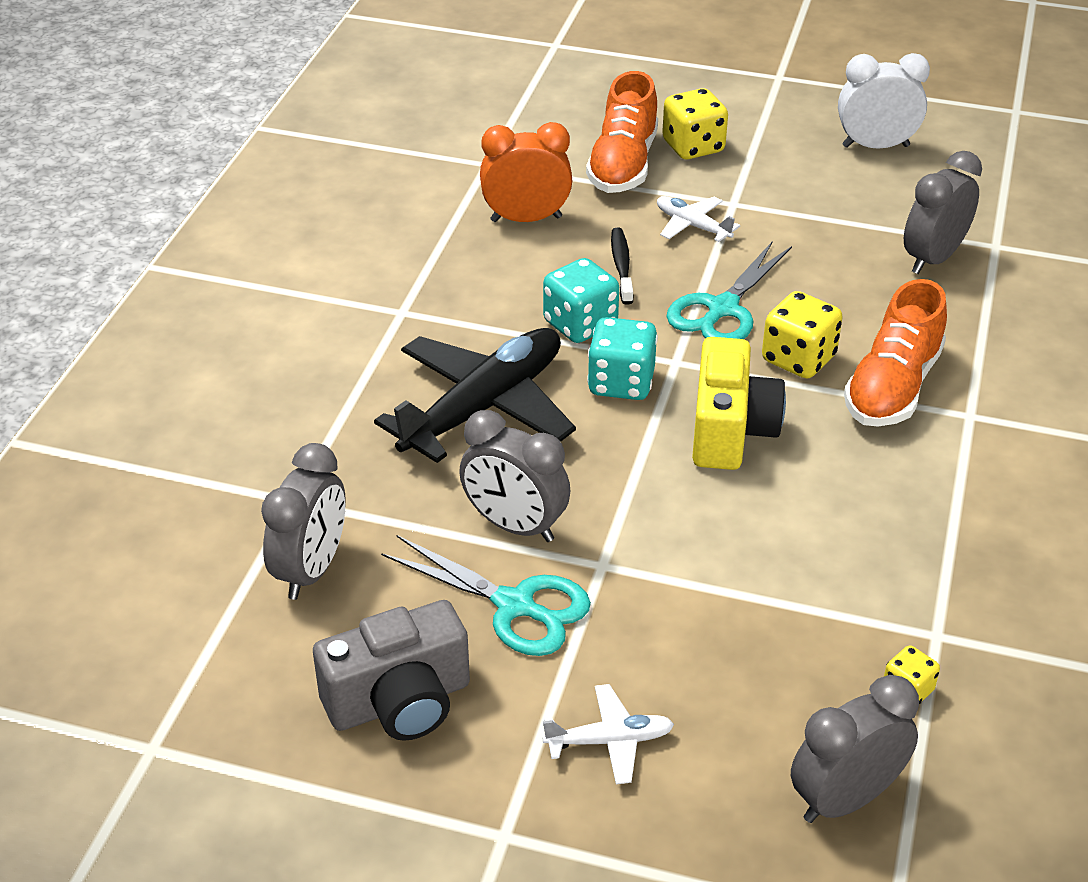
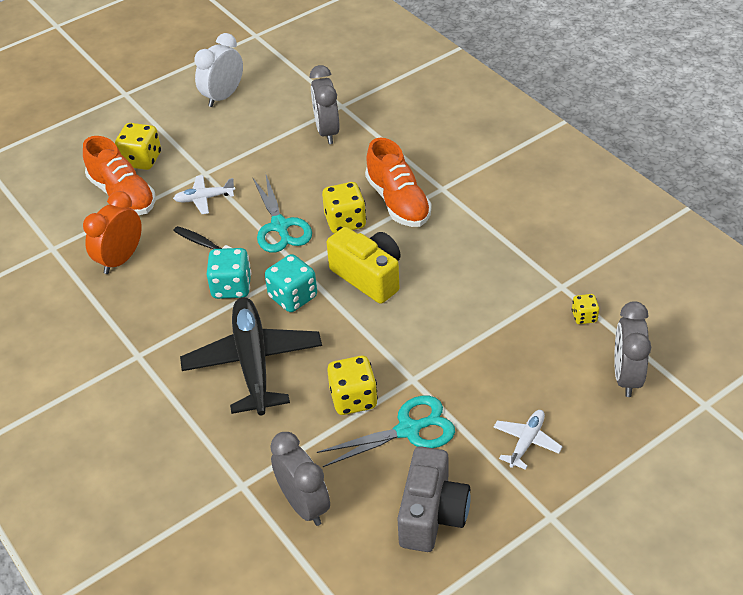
camera: 50 degrees left, 5 degrees up
(515, 526) = (353, 399): grey clock -> yellow dice

